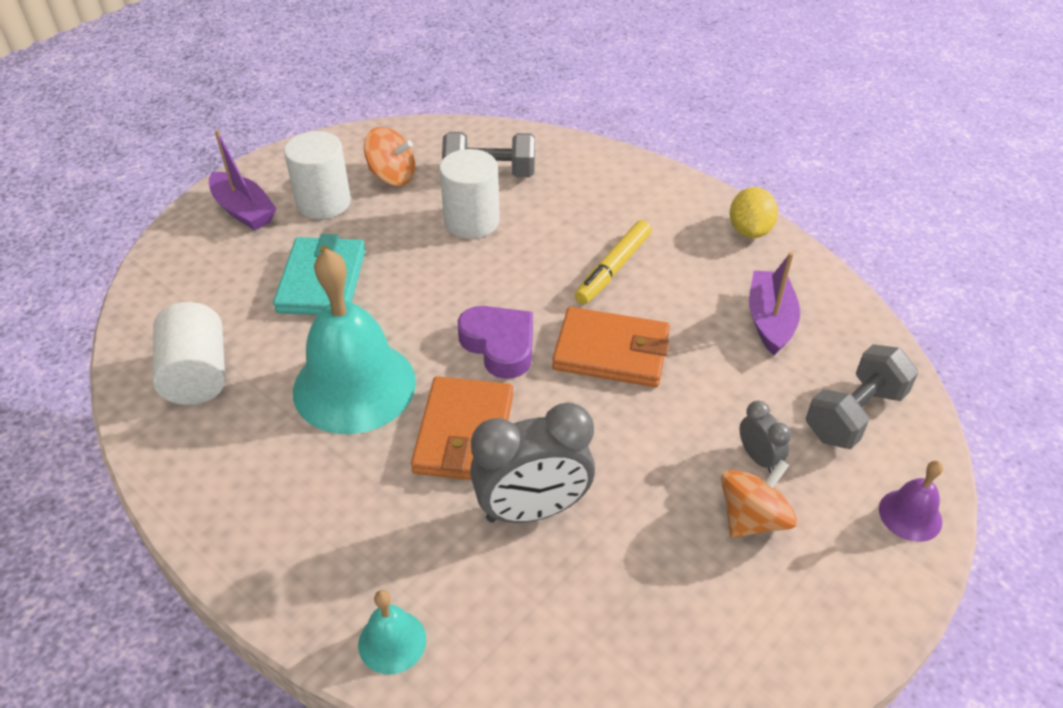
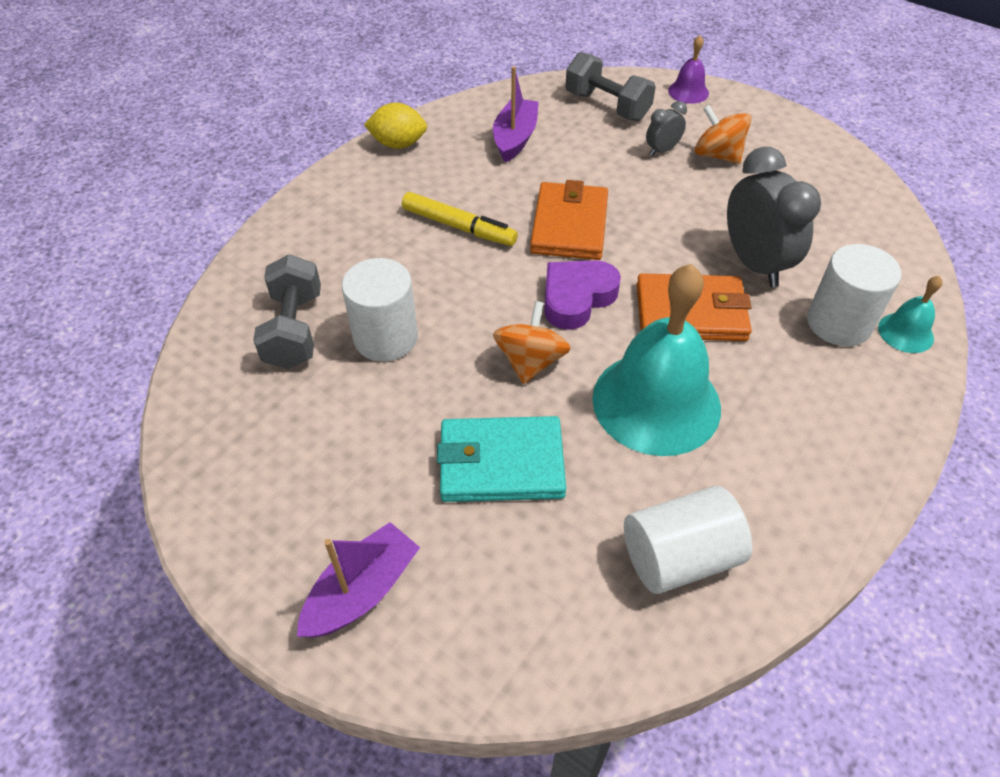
camera: 95 degrees left, 5 degrees up
(323, 202) = (346, 493): white cylinder -> white cylinder (838, 323)
(392, 176) = (292, 426): orange spinning top -> orange spinning top (530, 361)
(770, 320) = (515, 138): purple boat -> purple boat turned 105 degrees clockwise

